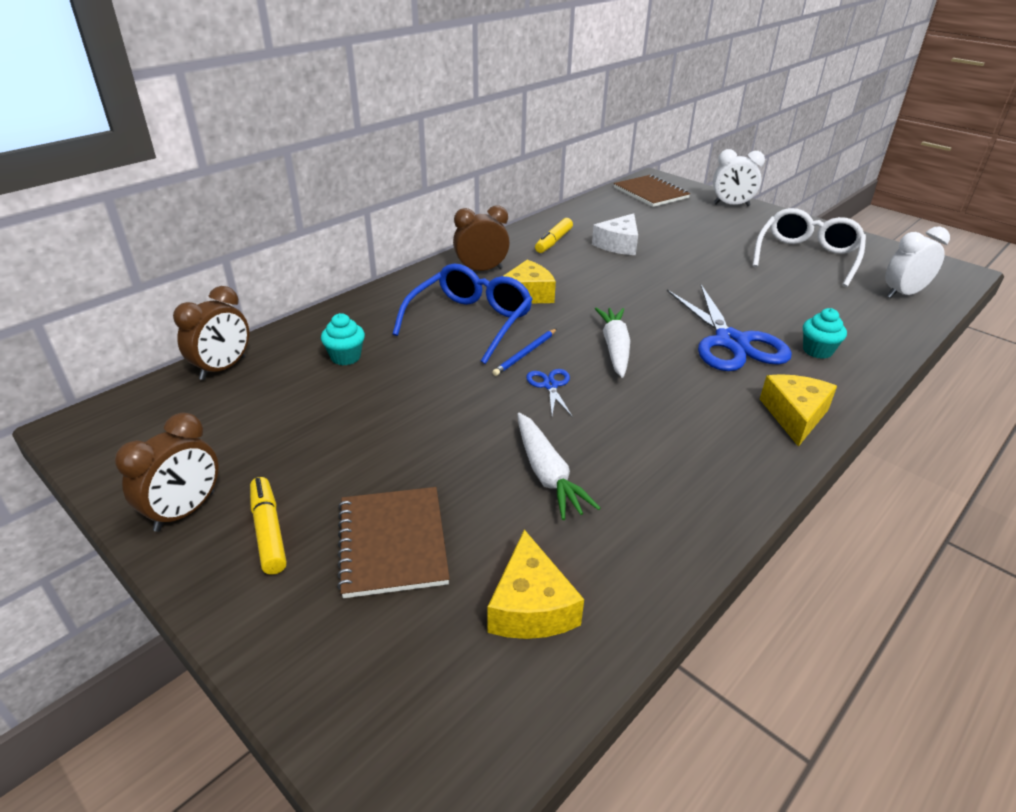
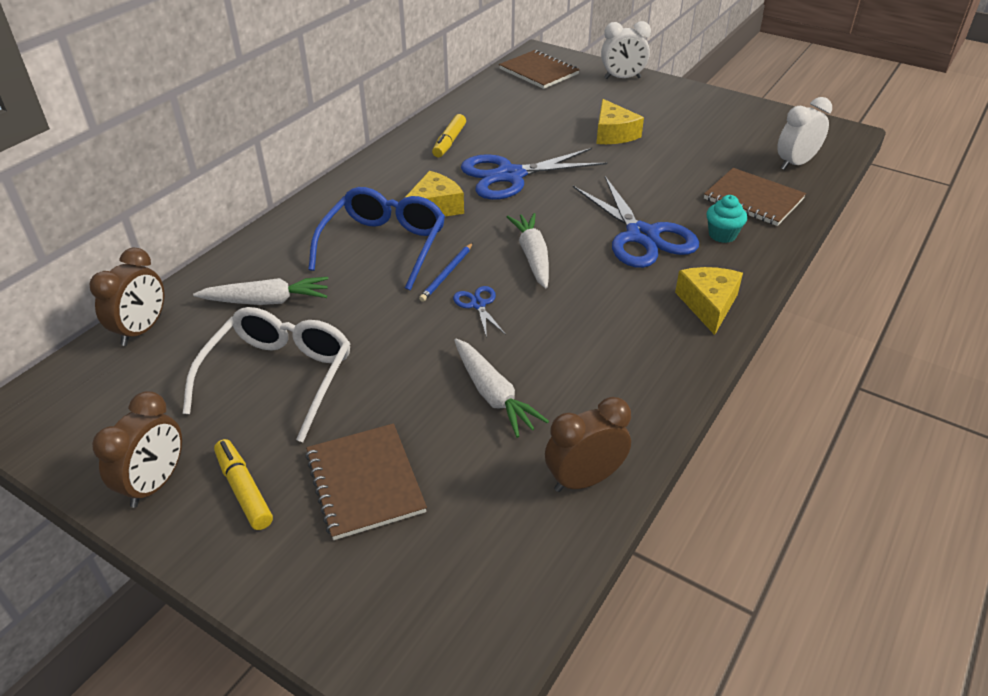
camera: 10 degrees left, 5 degrees up
(346, 357) = (267, 301): turquoise cupcake -> white carrot
(481, 270) = (382, 184): brown clock -> brown clock (584, 480)
(530, 606) = (503, 519): yellow cheese -> yellow cheese (613, 134)
(606, 275) = (510, 175): none -> blue scissors
(618, 244) = (516, 138): white cheese -> none
(807, 257) = (702, 132): white glasses -> white glasses (279, 377)
(854, 321) = (753, 199): none -> brown notebook

